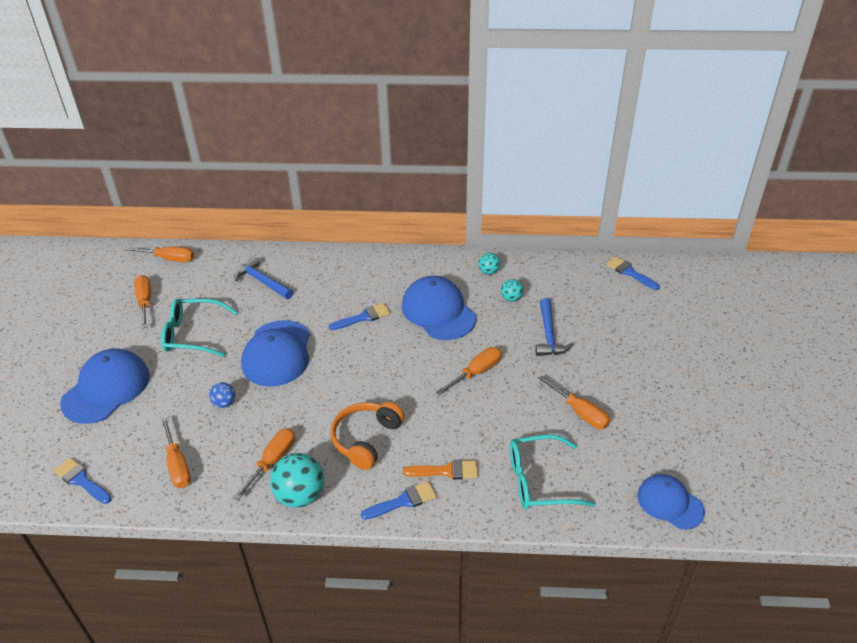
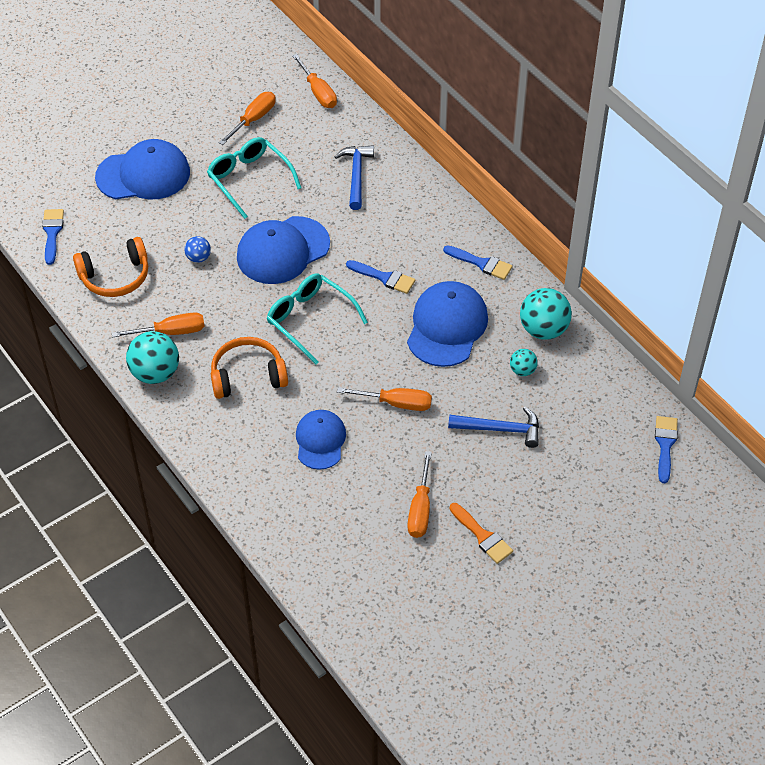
camera: 50 degrees right, 10 degrees up
(177, 464) = (115, 276): orange screwdriver -> orange headphones
(403, 501) = (208, 442): blue brush -> blue brush (481, 263)
(446, 471) = (264, 452): orange brush -> orange brush (482, 536)
(489, 272) = (543, 329): turquoise ball -> turquoise ball, size x1.88
(539, 481) = (312, 523): turquoise glasses -> turquoise glasses (310, 320)
(549, 335) = (500, 429): blue hammer -> blue hammer turned 135 degrees counterclockwise
(670, 503) = (373, 631): blue cap -> blue cap (320, 441)

